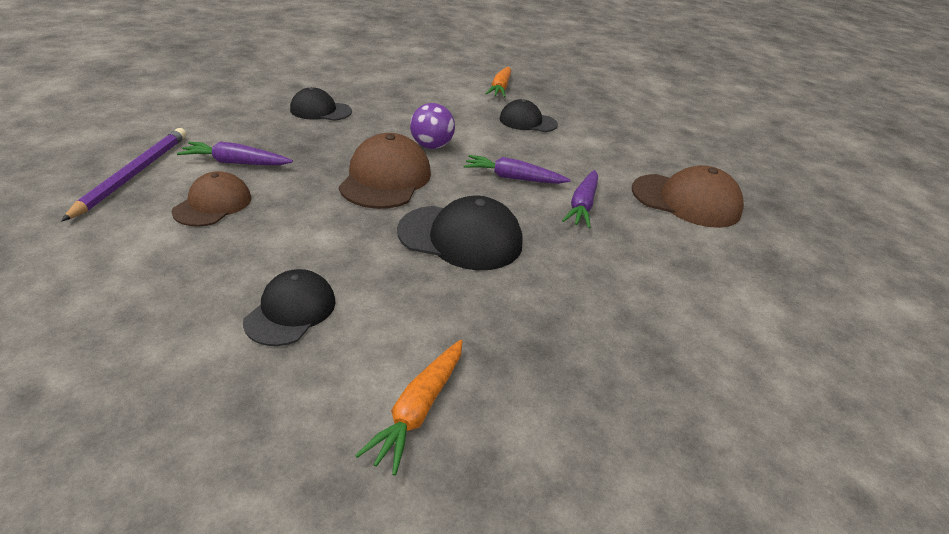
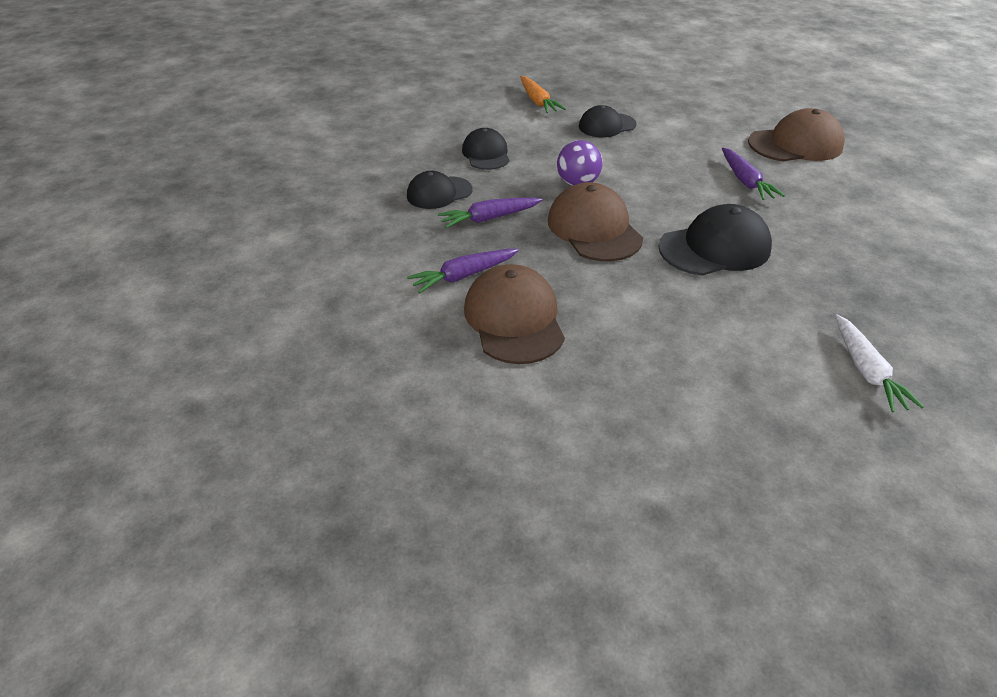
camera: 30 degrees left, 5 degrees up
(133, 174) = (403, 331): purple pencil -> none
(213, 204) = (514, 319): brown cap -> brown cap, size x1.55
(291, 311) = (705, 360): black cap -> black cap (486, 154)
(418, 409) = (866, 371): orange carrot -> white carrot
(513, 178) = (673, 182): purple carrot -> purple carrot (489, 218)

